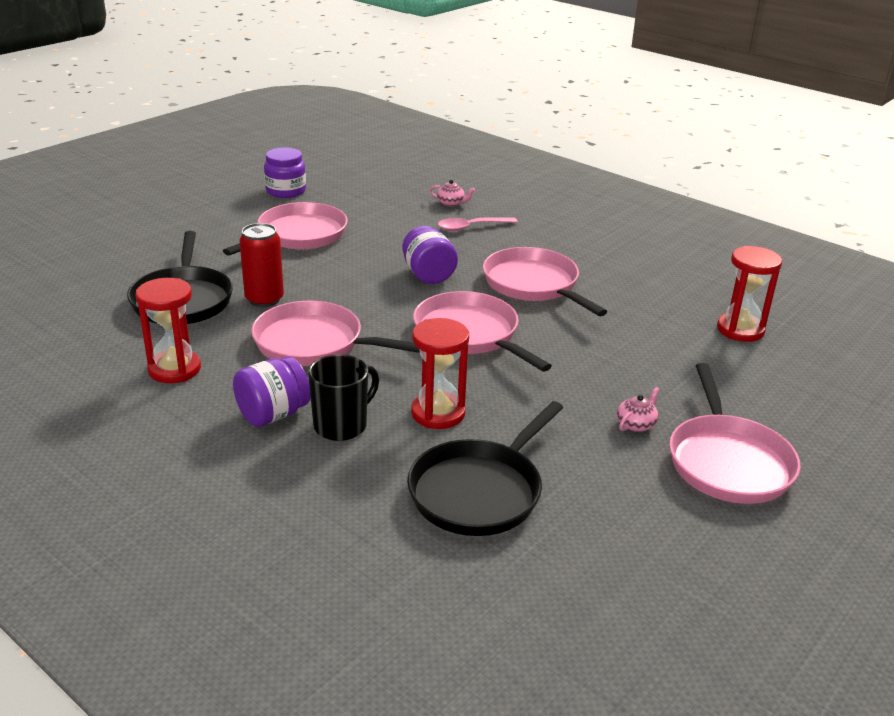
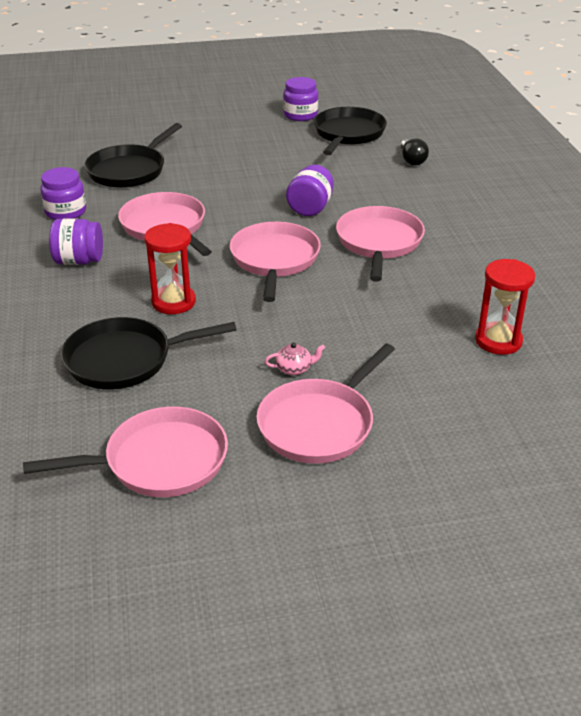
camera: 40 degrees right, 5 degrees up
(174, 369) = (65, 212): red hourglass -> purple jar
(264, 299) = (177, 187): red can -> none
(298, 235) = (262, 150): pink pan -> pink pan (159, 461)
(342, 425) = (106, 284): black mug -> none
(359, 196) = (348, 134): none -> black pan
(451, 203) = (412, 160): pink teapot -> black light bulb
(471, 227) = (398, 183): pink spoon -> none

